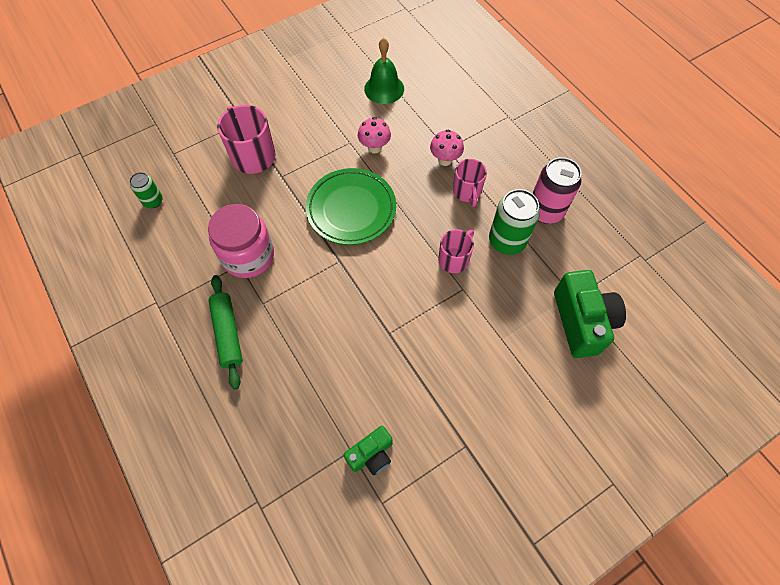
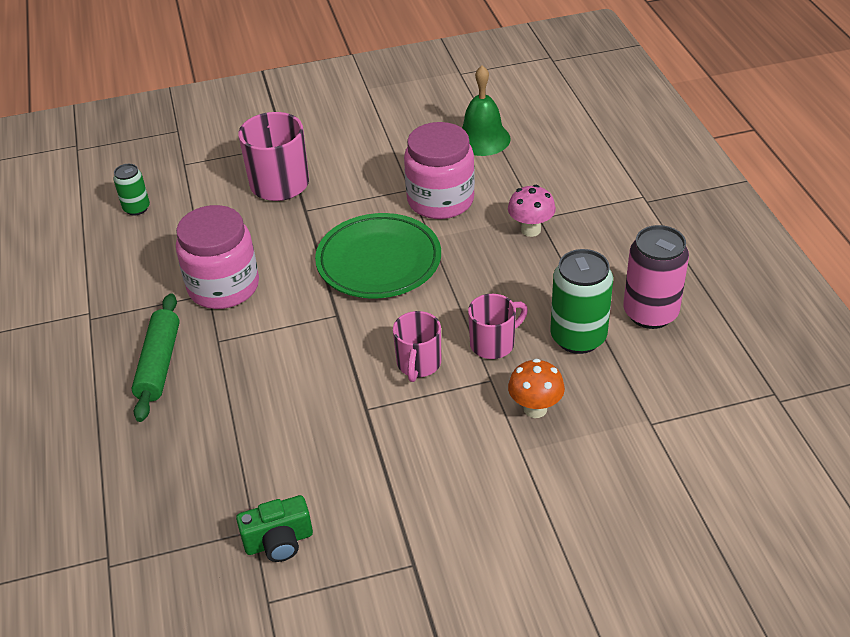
camera: 20 degrees right, 20 degrees down
(374, 147) = (440, 200): pink mushroom -> pink jar
(467, 192) = (545, 271): pink mug -> pink mug (418, 364)
(499, 304) = (535, 409): none -> orange mushroom
(582, 322) = (649, 455): green camera -> none

